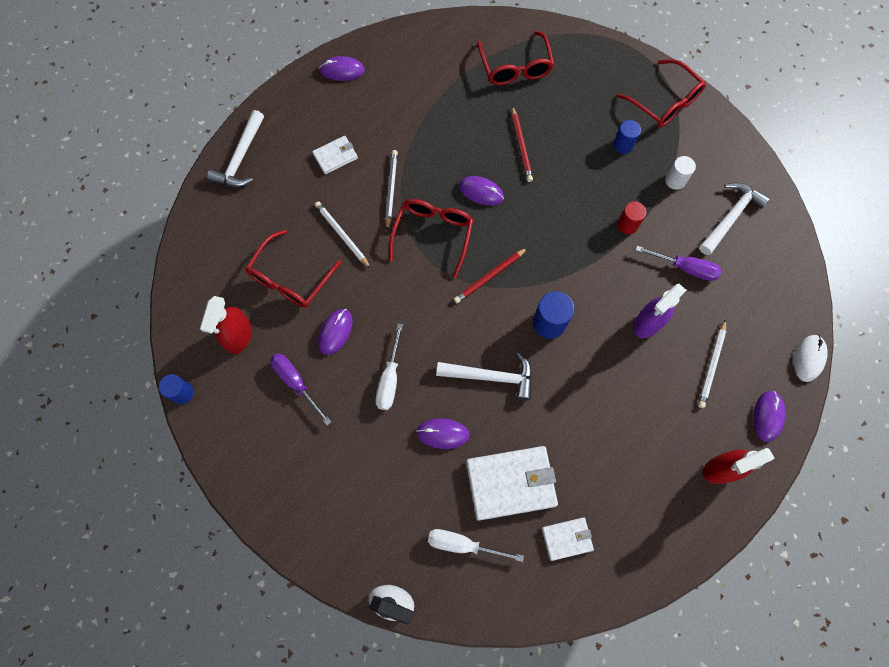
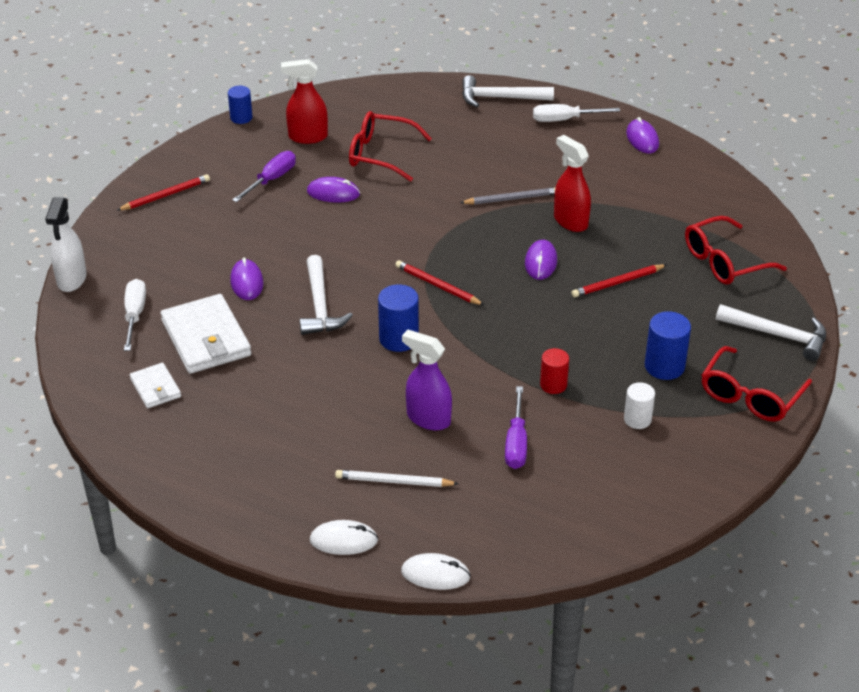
camera: 75 degrees right, 30 degrees down
(287, 488) = (165, 195): none -> red pencil
(335, 156) = (533, 155): white wallet -> none
(342, 235) = (443, 177): white pencil -> none
(390, 379) = (295, 237): white screwdriver -> white screwdriver (564, 120)
(433, 235) = (470, 237): red glasses -> none
(623, 145) = (664, 366): blue cylinder -> blue cylinder, size x1.51
(720, 469) = (264, 503): red spray bottle -> red spray bottle (570, 221)
(730, 217) = (608, 477): white hammer -> white hammer (777, 335)
(767, 416) = (343, 540): purple mouse -> white mouse

